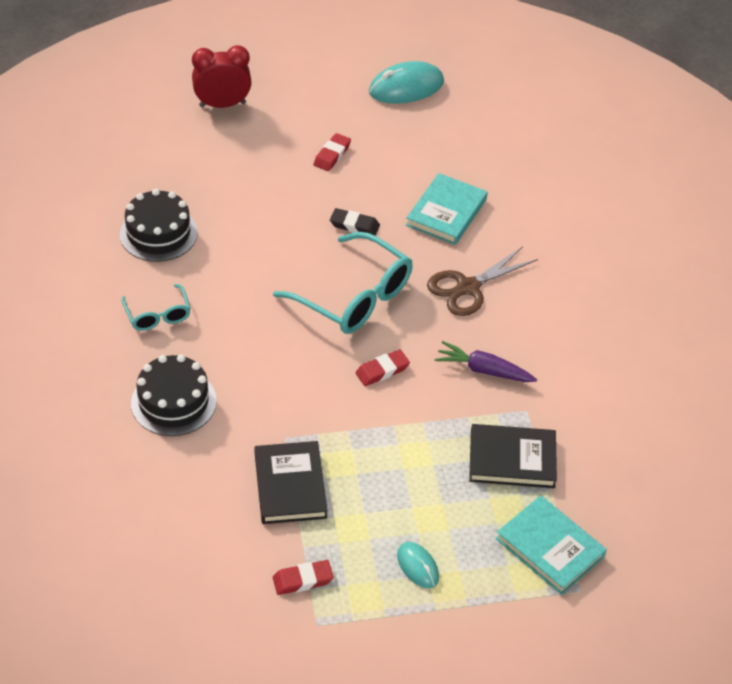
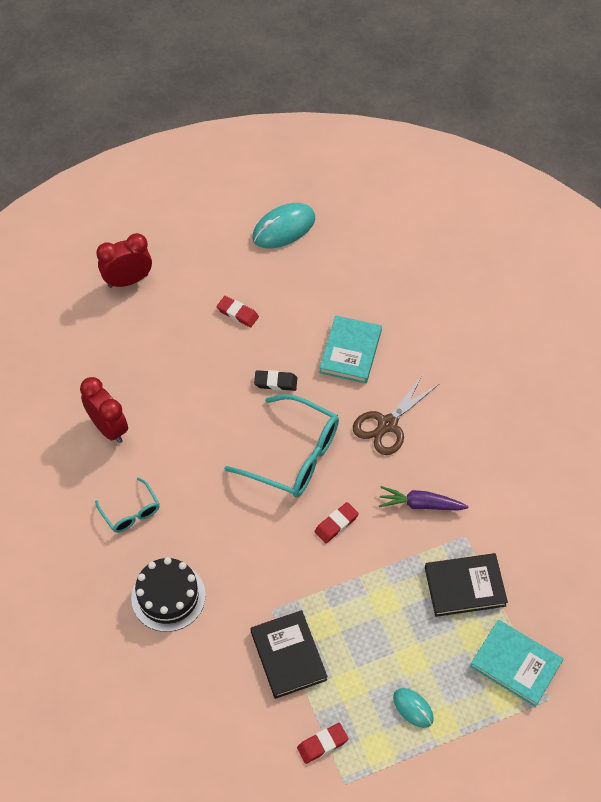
camera: 10 degrees left, 10 degrees up
(158, 233) = (108, 428): black cake -> red clock
(332, 155) = (237, 313): red eraser -> red eraser turned 75 degrees counterclockwise

